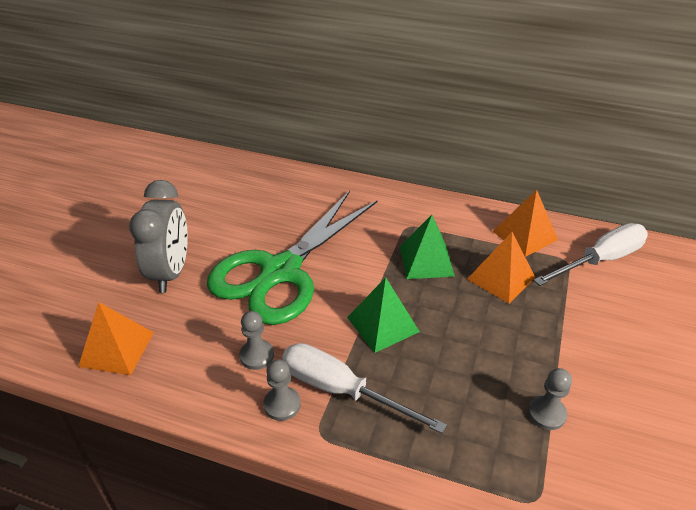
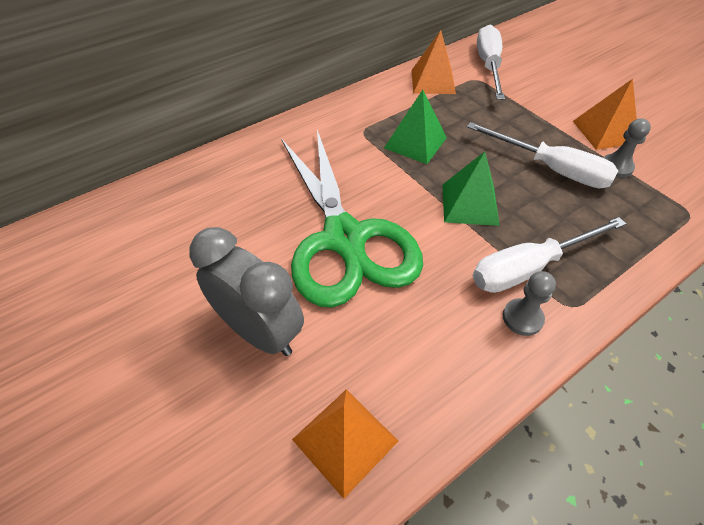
camera: 55 degrees left, 10 degrees up
(257, 355) = (447, 309): grey pawn -> none
(487, 362) = (551, 169): none -> white screwdriver
(501, 278) = (468, 116): orange pyramid -> orange pyramid (605, 132)

